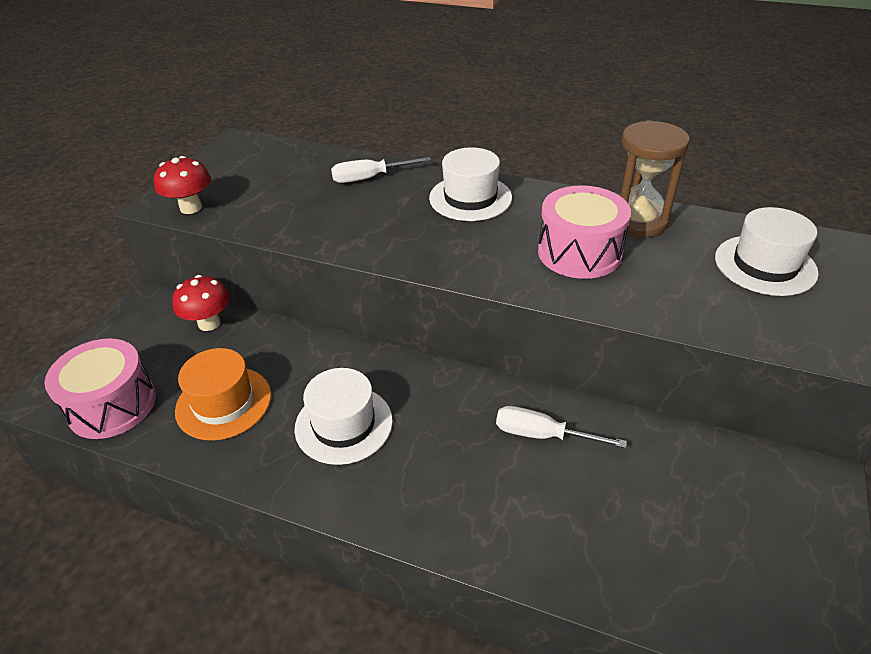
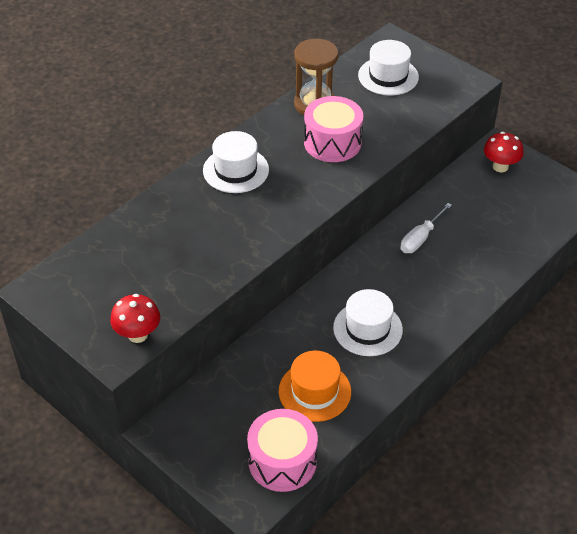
camera: 70 degrees left, 5 degrees up
(209, 323) = (217, 390): red mushroom -> red mushroom (500, 167)
(369, 178) = (168, 216): white screwdriver -> none

